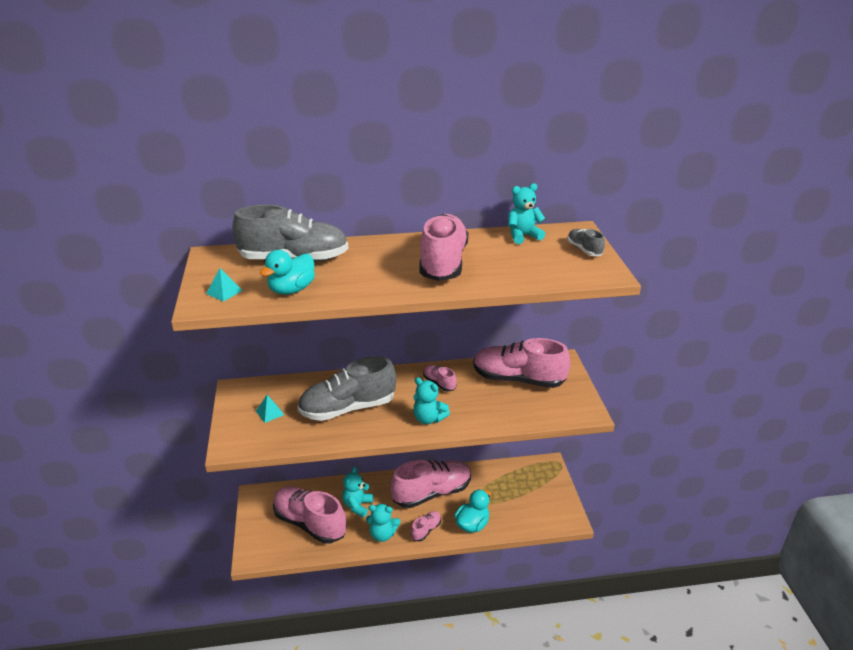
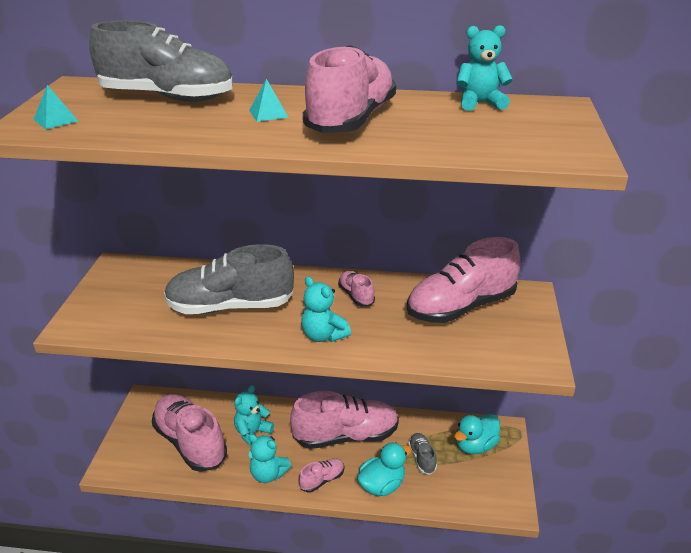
camera: 15 degrees right, 0 degrees up
(270, 413) = (138, 297): turquoise pyramid -> turquoise pyramid (268, 113)
(291, 290) = (136, 127): turquoise duck -> turquoise duck (475, 446)
(518, 379) = (461, 307): pink shoe -> pink shoe turned 60 degrees counterclockwise
(584, 250) = (560, 126): grey shoe -> grey shoe (422, 458)

